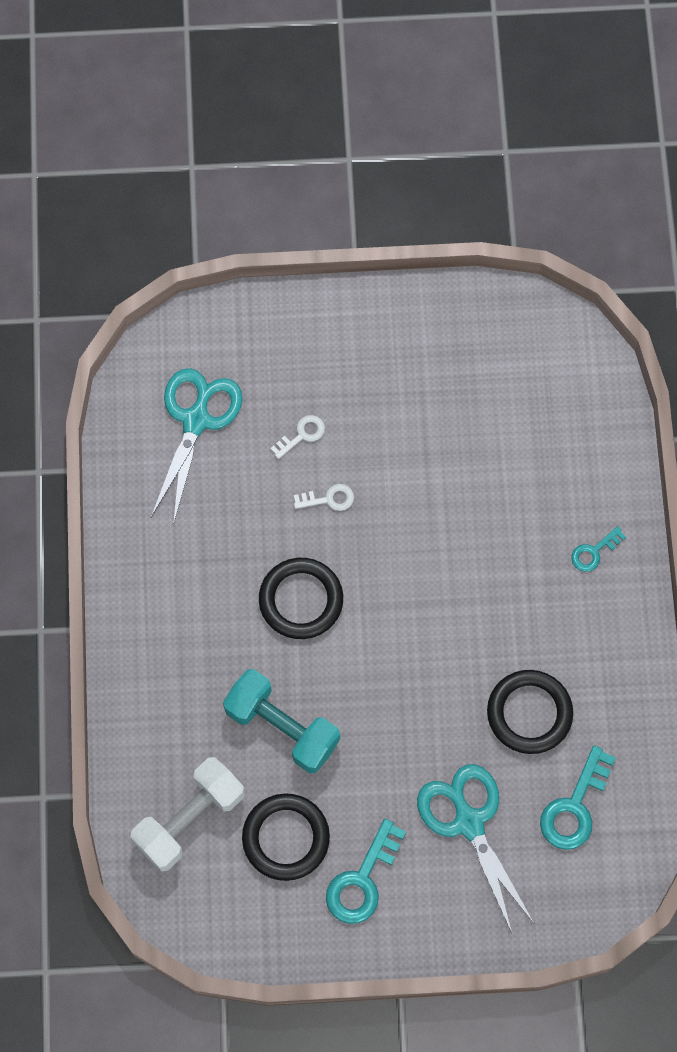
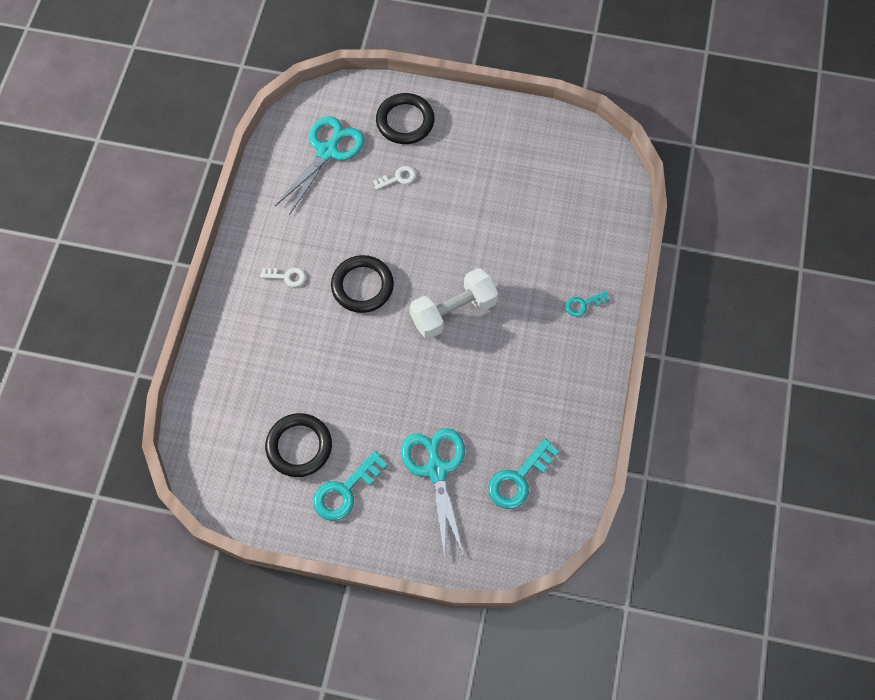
camera: 15 degrees right, 5 degrees down
(189, 819) = (234, 415): white dumbbell -> white dumbbell (453, 312)
(282, 727) = (321, 369): turquoise dumbbell -> none
(328, 499) = (403, 224): white key -> white key (286, 277)
(529, 713) = (504, 404): black ring -> black ring (405, 121)

